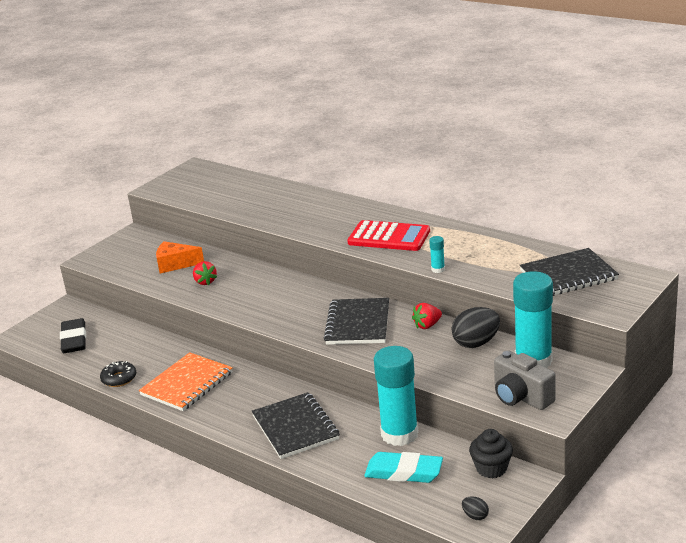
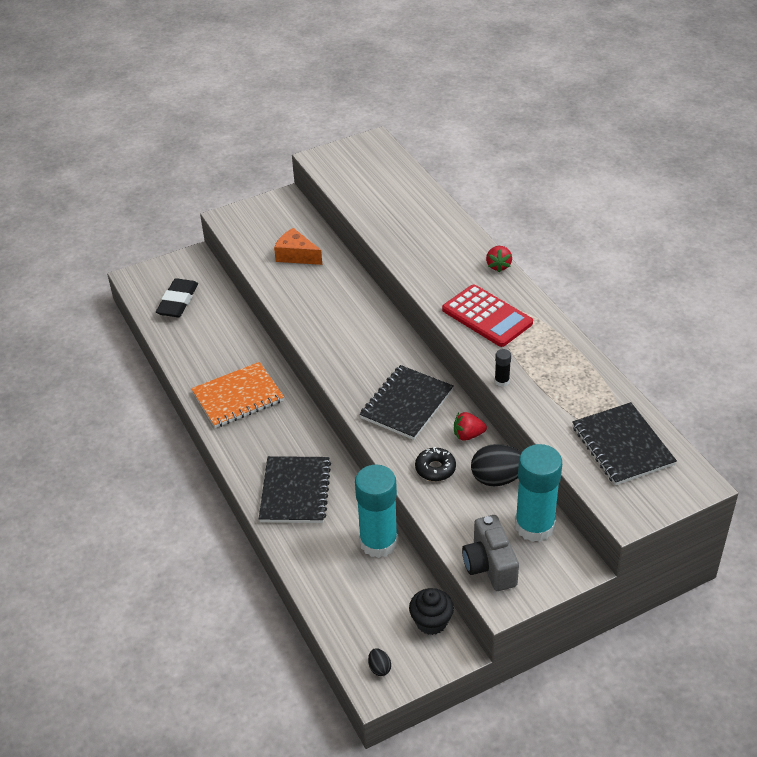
camera: 25 degrees right, 15 degrees up
(119, 379) = (187, 365): black donut -> black donut (435, 469)
(205, 282) = (308, 290): red strawberry -> red strawberry (498, 266)
(404, 472) = (353, 588): turquoise eraser -> none
(438, 269) = (502, 381): turquoise glue stick -> black glue stick
(568, 275) = (622, 446): black notebook -> black notebook turned 60 degrees clockwise

